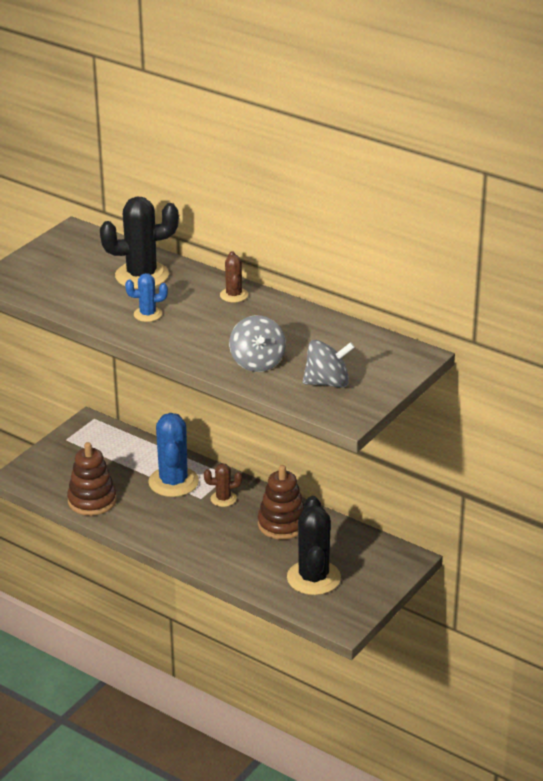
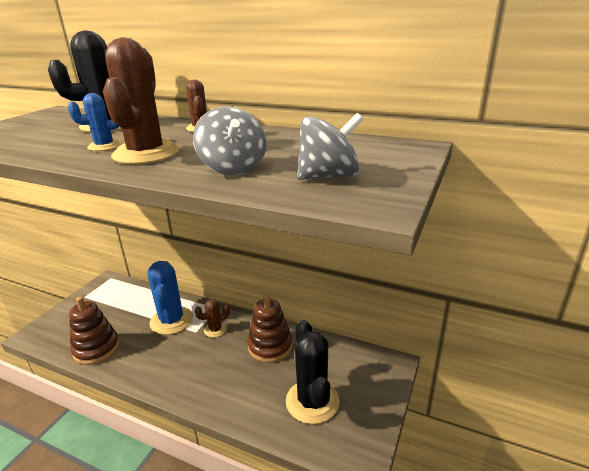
camera: 10 degrees left, 5 degrees down
(186, 332) = (146, 153): none -> brown cactus

